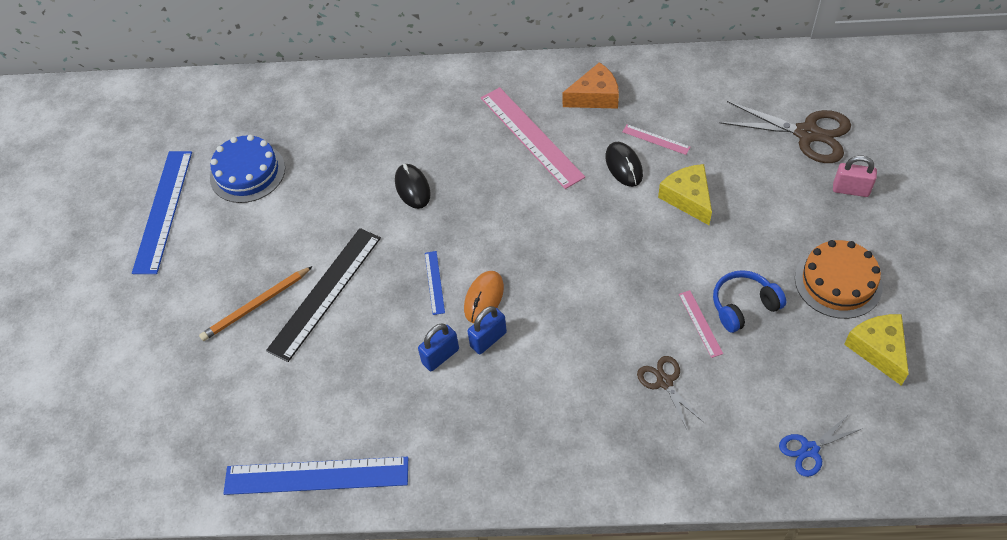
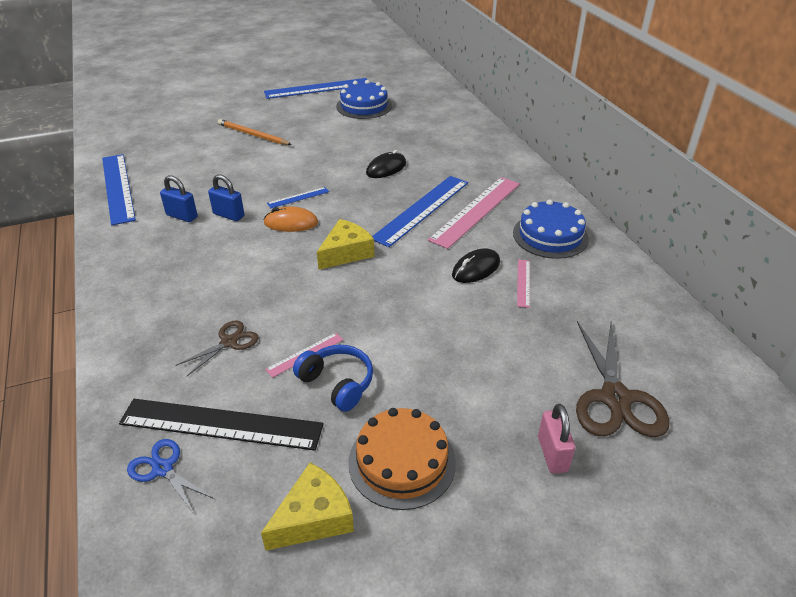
camera: 65 degrees right, 15 degrees down
(326, 293) = (272, 156): black ruler -> black ruler (221, 424)
(488, 339) = (250, 234): blue padlock -> blue padlock (182, 216)
(509, 178) = (422, 210): none -> blue ruler
(595, 96) = (550, 235): orange cheese -> blue cake
(688, 198) = (460, 318): yellow cheese -> yellow cheese (346, 253)

